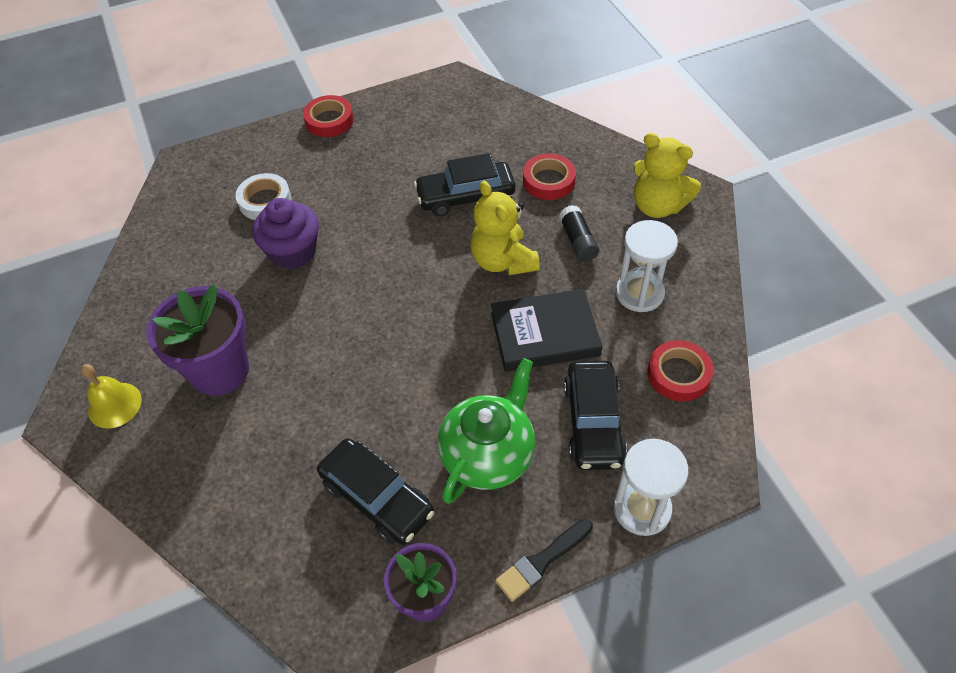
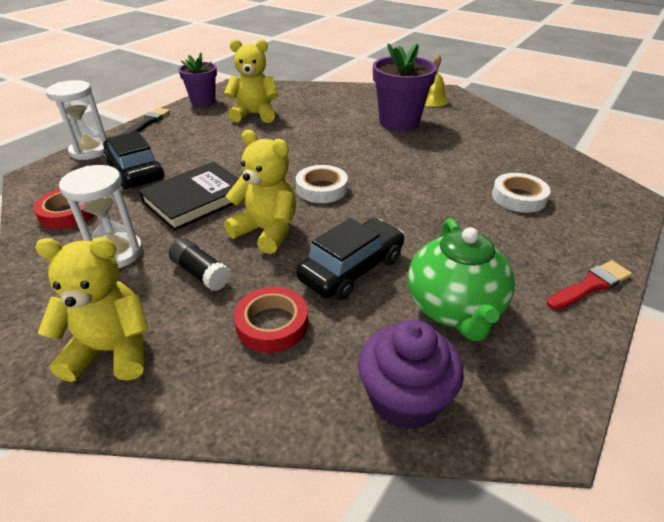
camera: 145 degrees right, 15 degrees down
(293, 252) = (444, 178): purple cupcake -> purple cupcake (404, 399)
(329, 120) = (590, 285): red tape -> red brush
(377, 498) = (254, 115): black car -> yellow teddy bear
(416, 292) = (322, 189): none -> white tape
(488, 455) = (201, 142): green teapot -> green teapot (454, 309)

